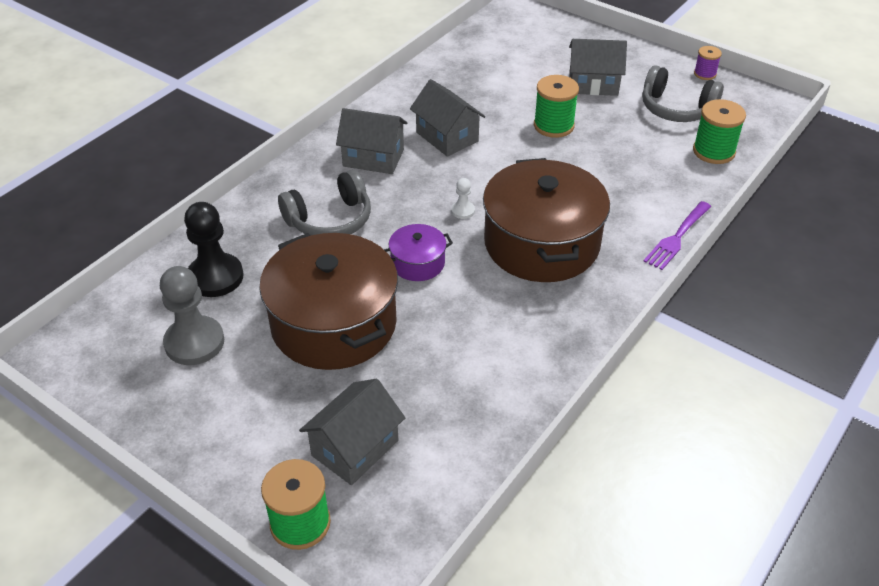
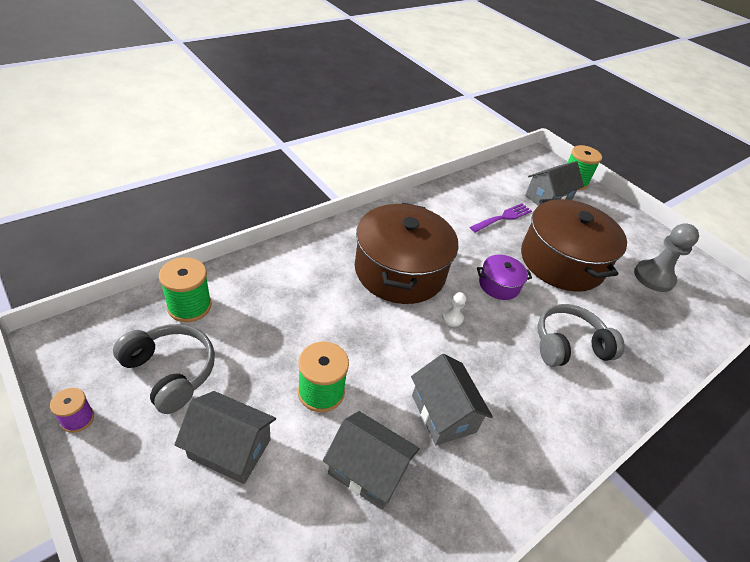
camera: 170 degrees left, 0 degrees up
(215, 277) = (654, 320): black pawn -> none
(373, 158) = (527, 408): grey house -> grey house (367, 470)
(677, 237) = (295, 244): purple fork -> purple fork (503, 217)

